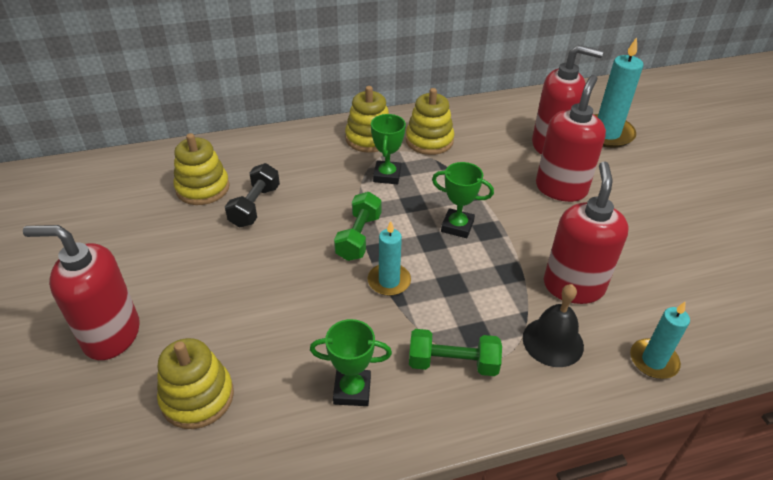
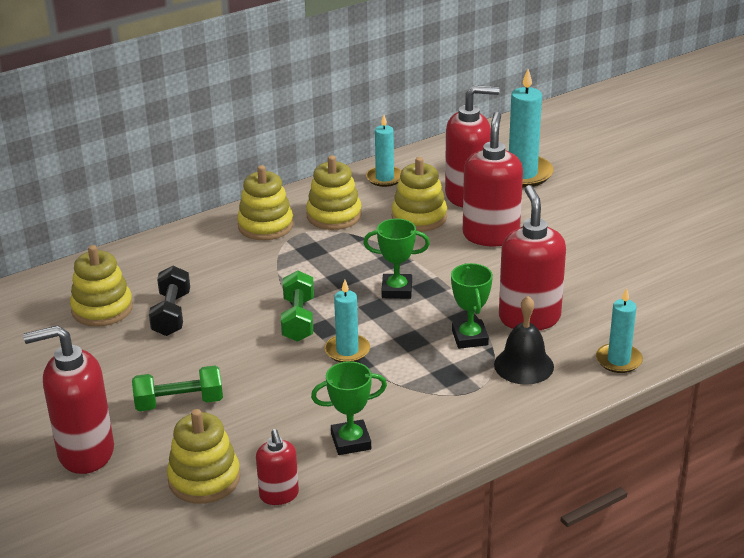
camera: 15 degrees left, 10 degrees down
(257, 439) = (279, 495): none -> red soap dispenser
(387, 175) = (302, 258): green trophy -> green trophy (470, 338)
(453, 363) = (437, 401): green dumbbell -> green dumbbell (179, 403)
(484, 114) = (384, 178): none -> turquoise candle
(502, 157) = (419, 217): none -> yellow stacking toy

